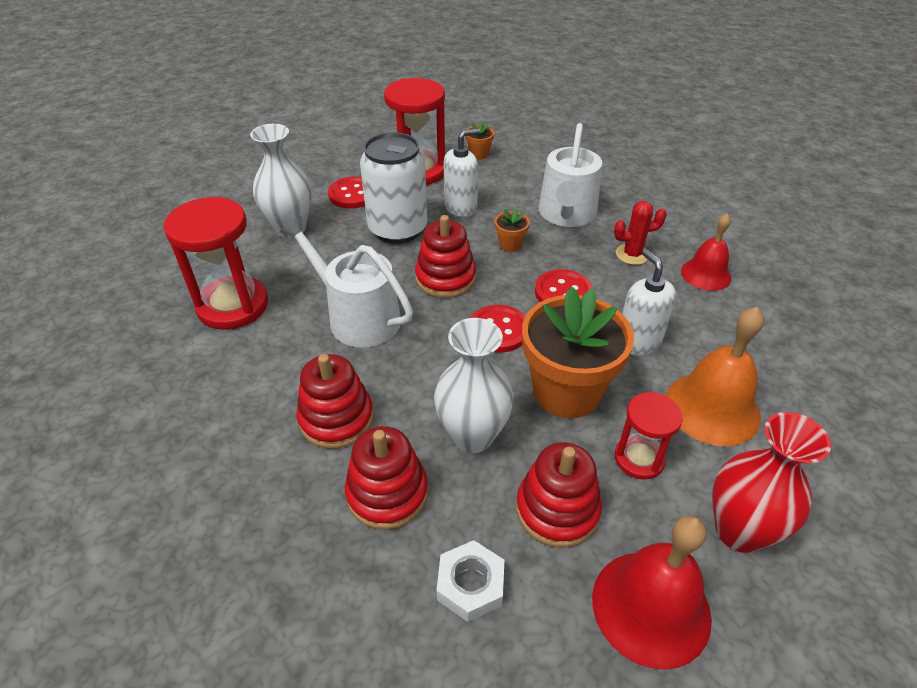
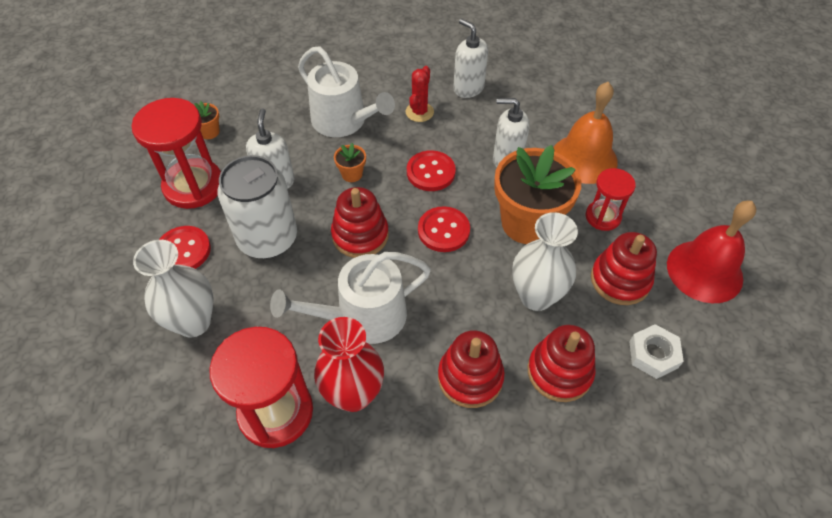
camera: 60 degrees left, 10 degrees up
(706, 274) = (468, 88): red bell -> white soap dispenser
(739, 531) = (674, 202): red vase -> red vase (353, 394)

